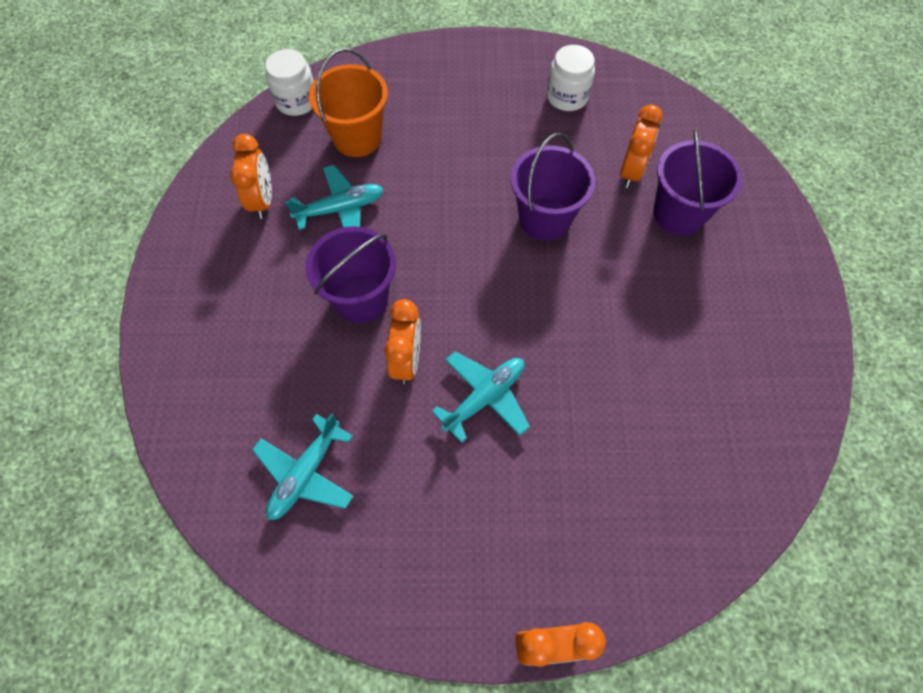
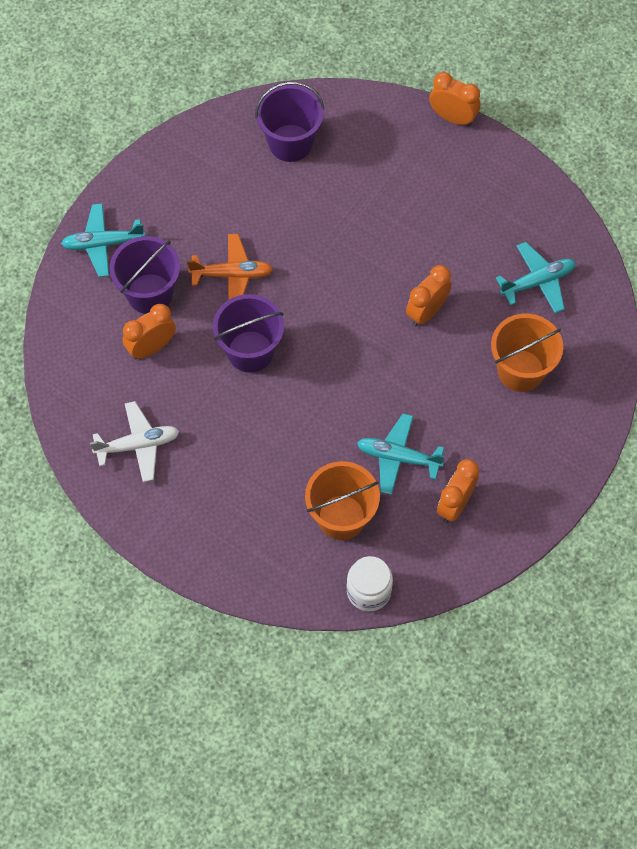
camera: 145 degrees left, 0 degrees up
(269, 358) = (520, 370): none -> orange bucket
(361, 298) = (430, 374): purple bucket -> purple bucket (290, 143)
(484, 397) = (393, 257): turquoise plane -> turquoise plane (103, 244)
(567, 97) = (138, 445): white jar -> white plane
(625, 276) = (232, 275): none -> orange plane

